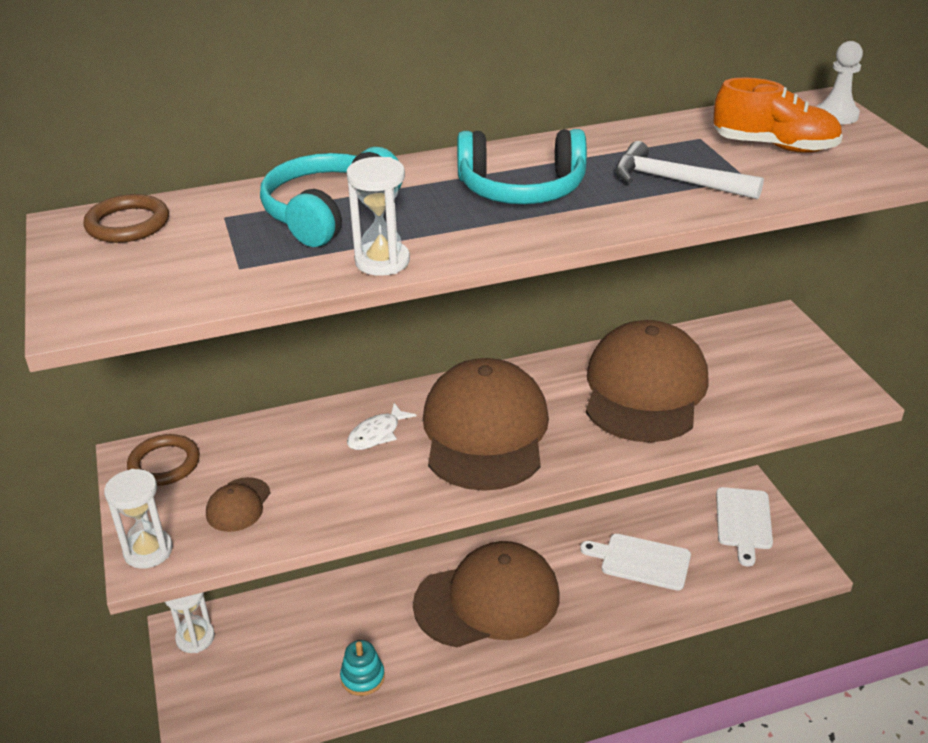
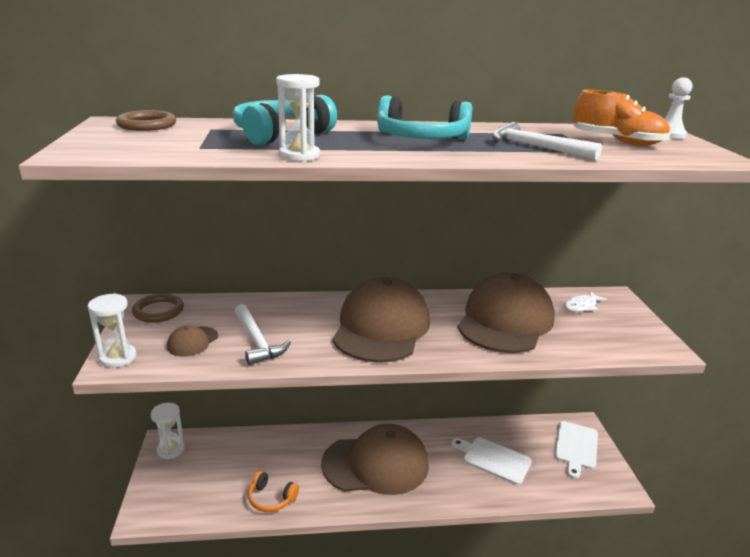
camera: 10 degrees right, 10 degrees down
(326, 487) = (257, 341): none -> white hammer
(362, 677) = (271, 498): turquoise stacking toy -> orange headphones
(377, 434) = (306, 317): white fish -> white fish (581, 306)

